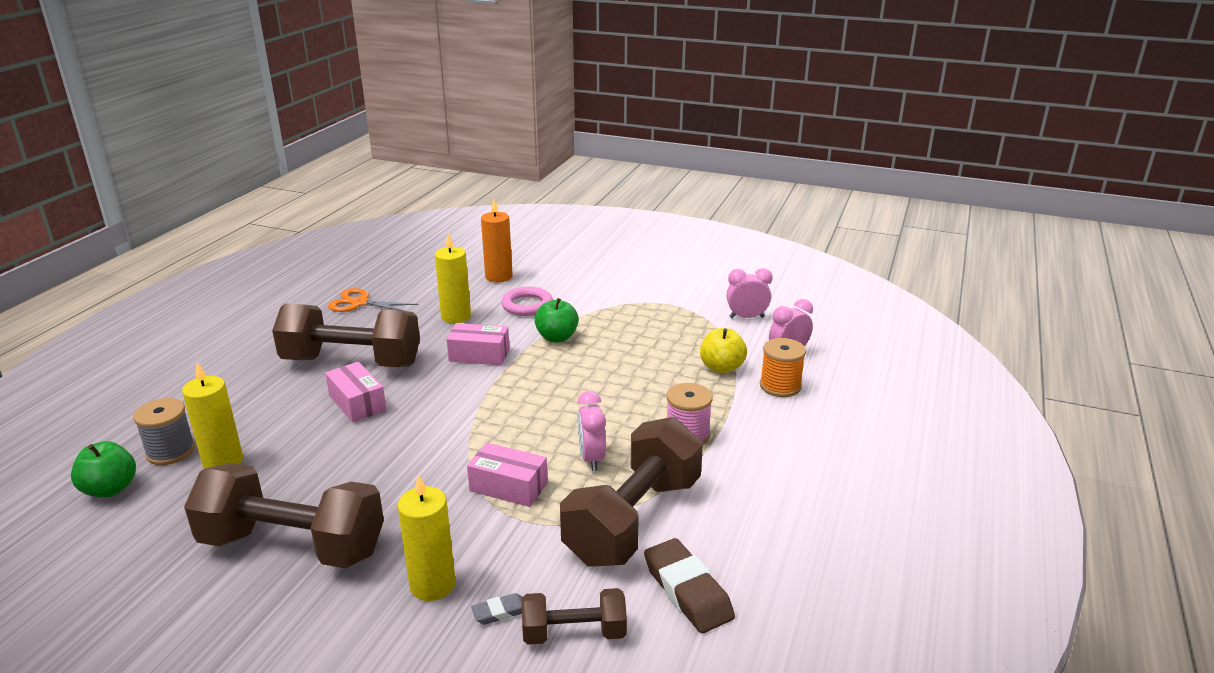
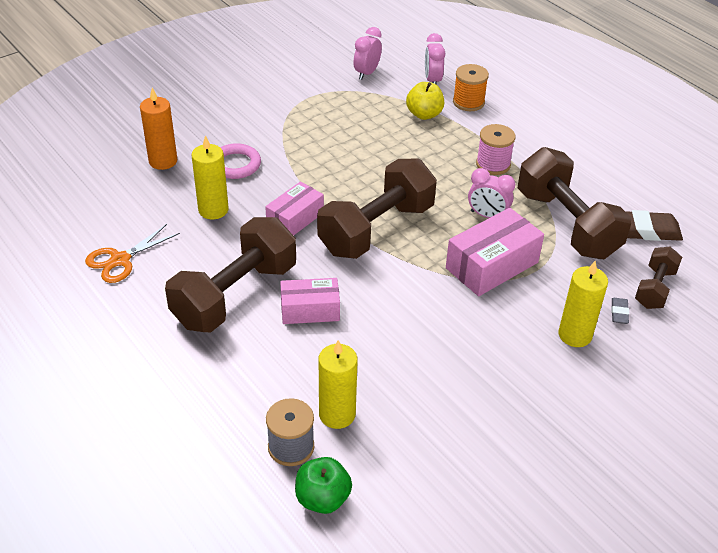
camera: 60 degrees left, 15 degrees up
(293, 545) = (486, 395): brown dumbbell -> brown dumbbell (376, 229)
(508, 487) = (492, 265): pink box -> pink box, size x1.52
(557, 337) = (307, 169): green apple -> none

